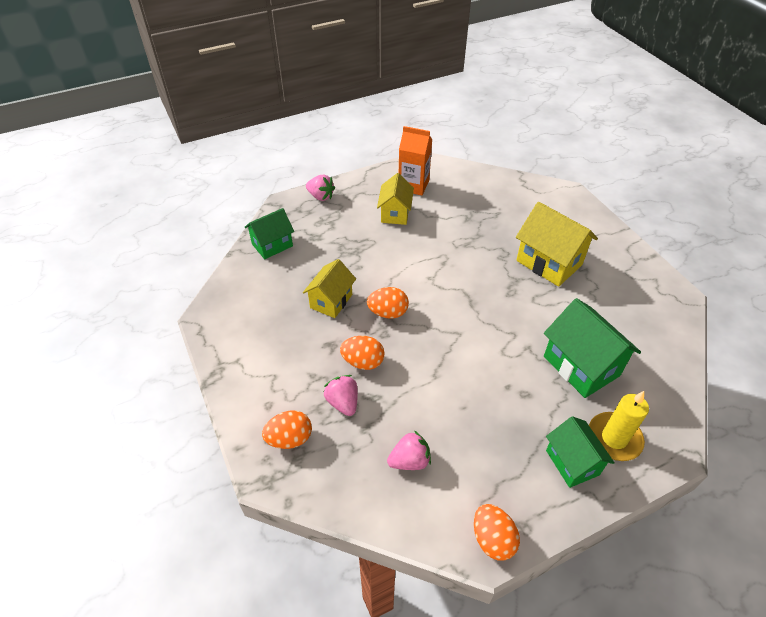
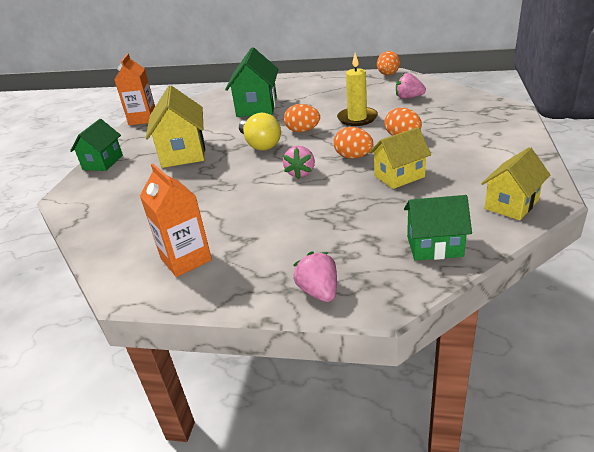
camera: 140 degrees left, 15 degrees down
(289, 439) = (486, 117): orange egg -> orange egg (302, 131)
(343, 402) = (434, 123): pink strawberry -> pink strawberry (300, 173)
(395, 213) = (250, 233): yellow house -> yellow house (511, 204)
(493, 299) = (260, 144): none -> yellow light bulb
(572, 462) = (317, 84): green house -> green house (103, 162)
(614, 438) = (284, 86): yellow candle -> yellow candle (357, 118)
(677, 295) = (143, 119): none -> orange carton

